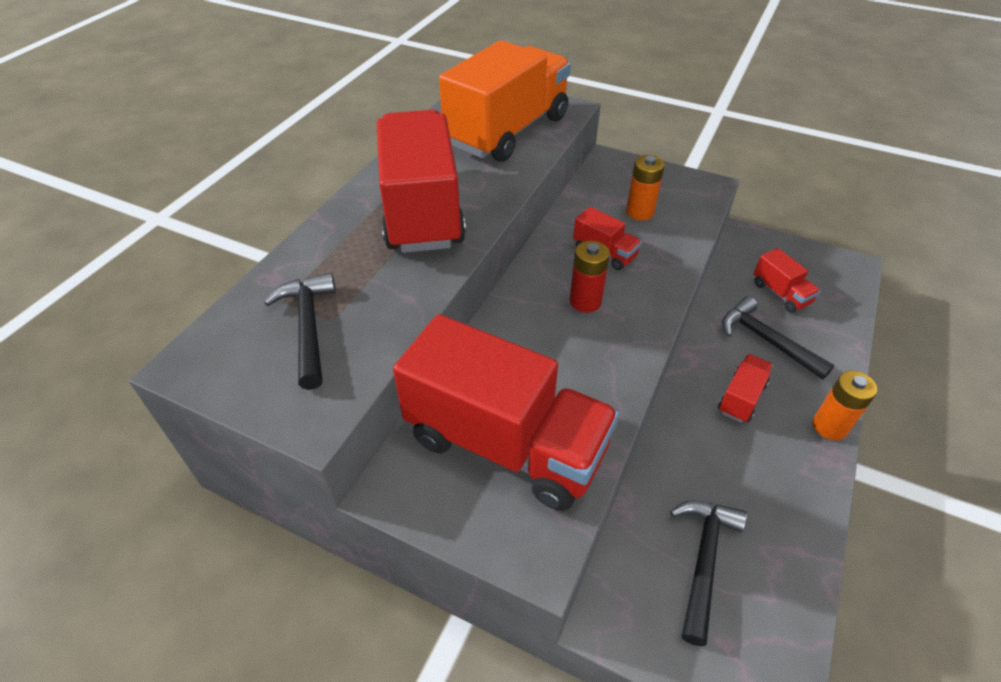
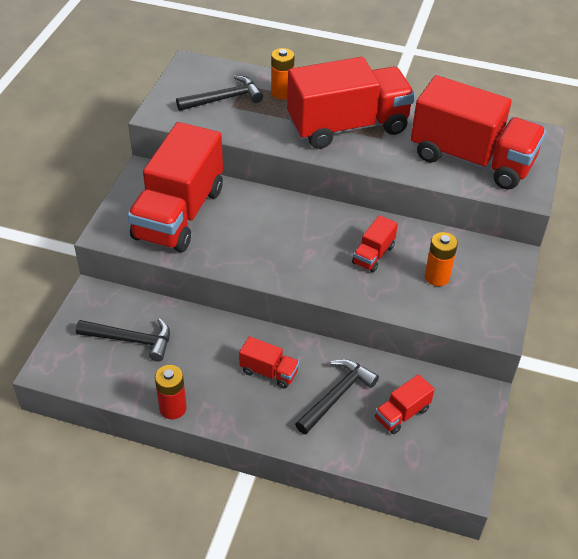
camera: 80 degrees right, 0 degrees up
(508, 131) = (471, 159): orange truck -> red truck
(585, 301) = (312, 245): red battery -> red battery (173, 408)
(829, 426) = (249, 427): orange battery -> orange battery (282, 93)

